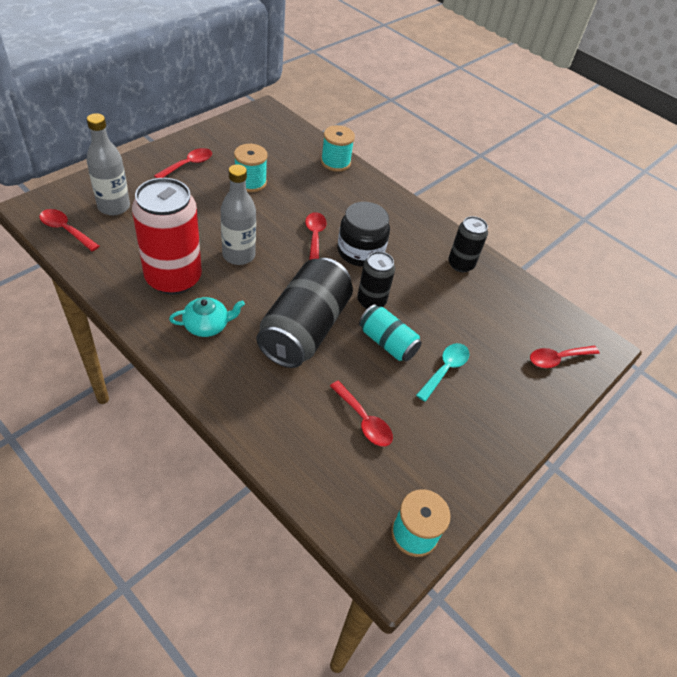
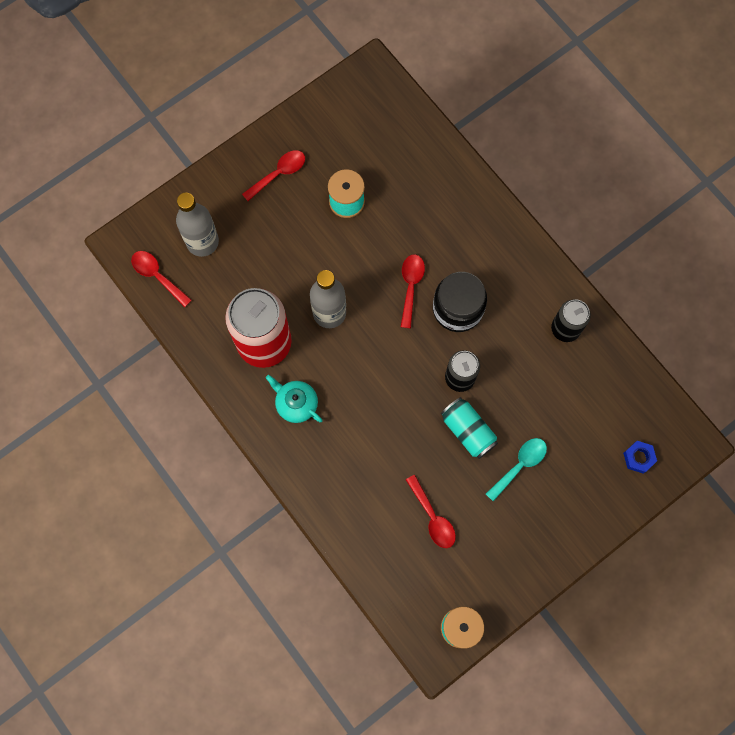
camera: 15 degrees right, 25 degrees up
(207, 325) = (296, 403): turquoise teapot -> turquoise teapot turned 135 degrees counterclockwise
(304, 329) = (388, 411): black can -> none
(335, 162) = (447, 165): turquoise spool -> none
(557, 359) = (638, 457): red spoon -> blue nut

